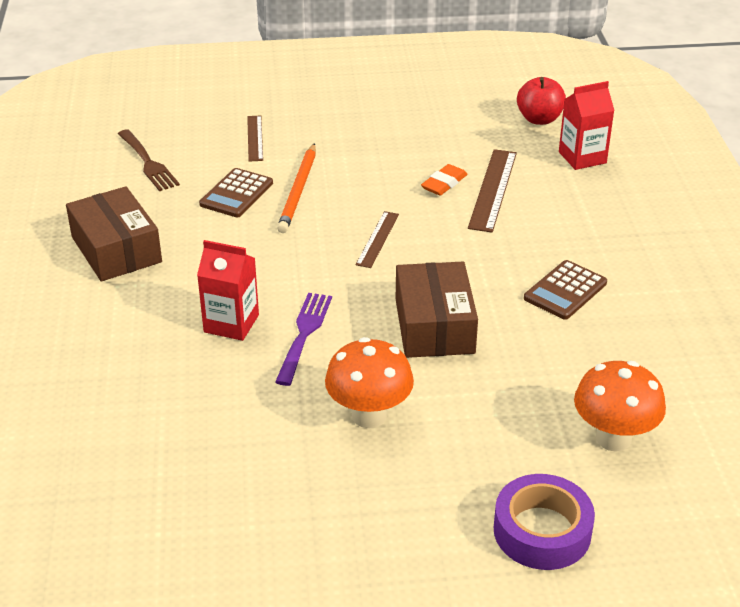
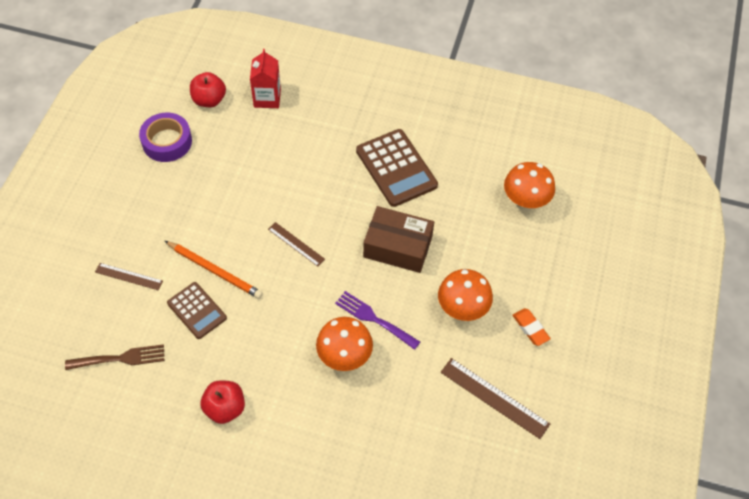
camera: 70 degrees left, 20 degrees up
(116, 249) = (225, 408): brown box -> red apple
(231, 323) = (344, 357): red carton -> orange mushroom
(444, 183) = (254, 183): orange eraser -> orange eraser (530, 328)
(493, 189) = (276, 160): brown ruler -> brown ruler (494, 398)
(542, 531) = (577, 263): purple tape -> purple tape (167, 142)
(565, 291) = (396, 168): brown calculator -> brown calculator, size x1.61

